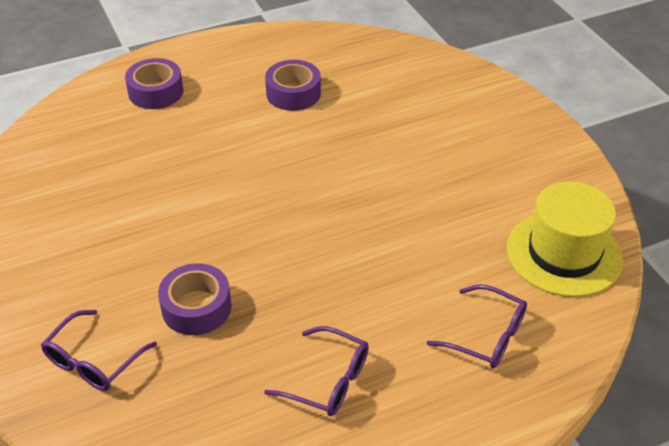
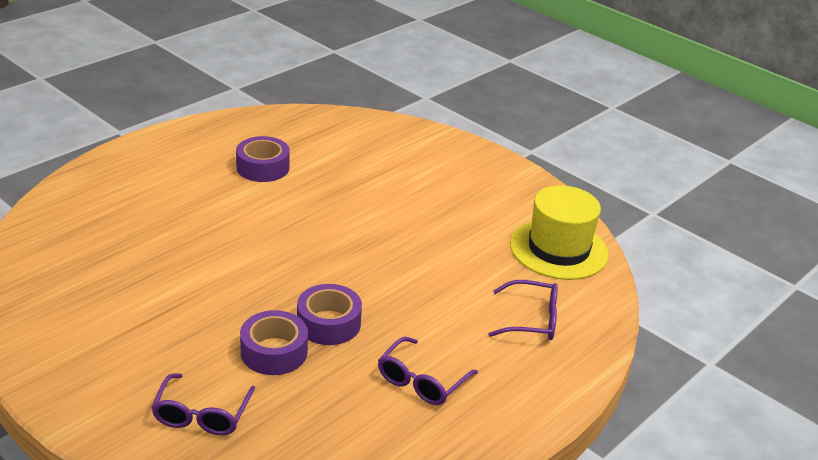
camera: 25 degrees left, 10 degrees down
(156, 92) = (127, 186): purple tape -> purple tape (328, 323)
(327, 380) = (422, 381): purple glasses -> purple glasses turned 120 degrees clockwise

